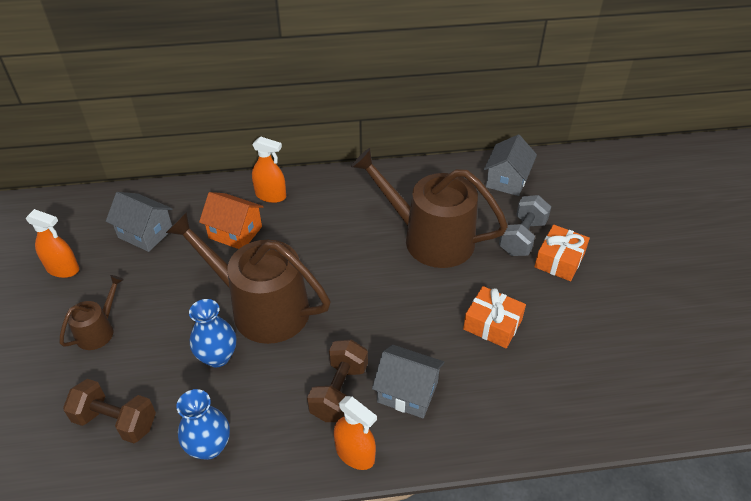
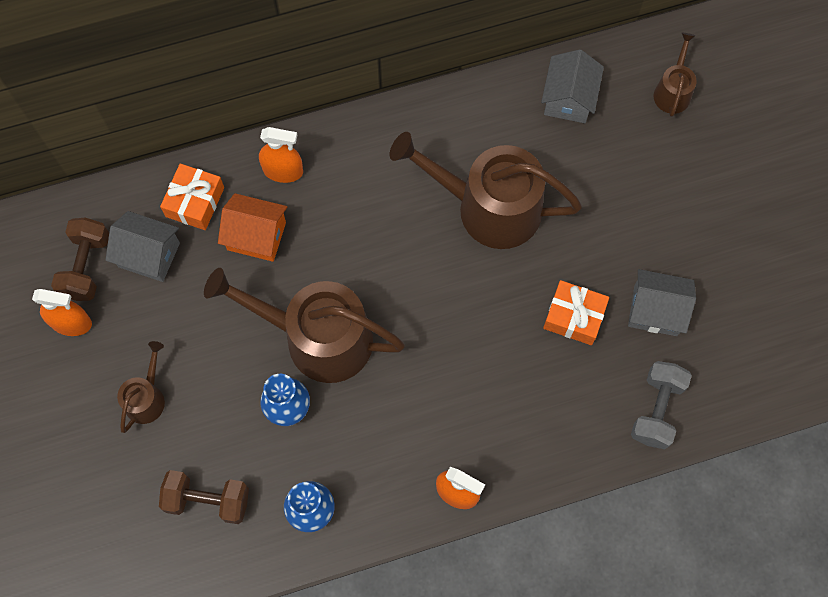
camera: 10 degrees left, 25 degrees up
(339, 391) = (426, 427): brown dumbbell -> brown dumbbell (86, 266)
(407, 392) = (496, 415): grey house -> grey house (655, 310)
(522, 237) = (595, 188): grey dumbbell -> grey dumbbell (656, 409)
(559, 260) = (640, 215): orange gift -> orange gift (195, 202)
(592, 185) = (672, 91): none -> brown watering can

